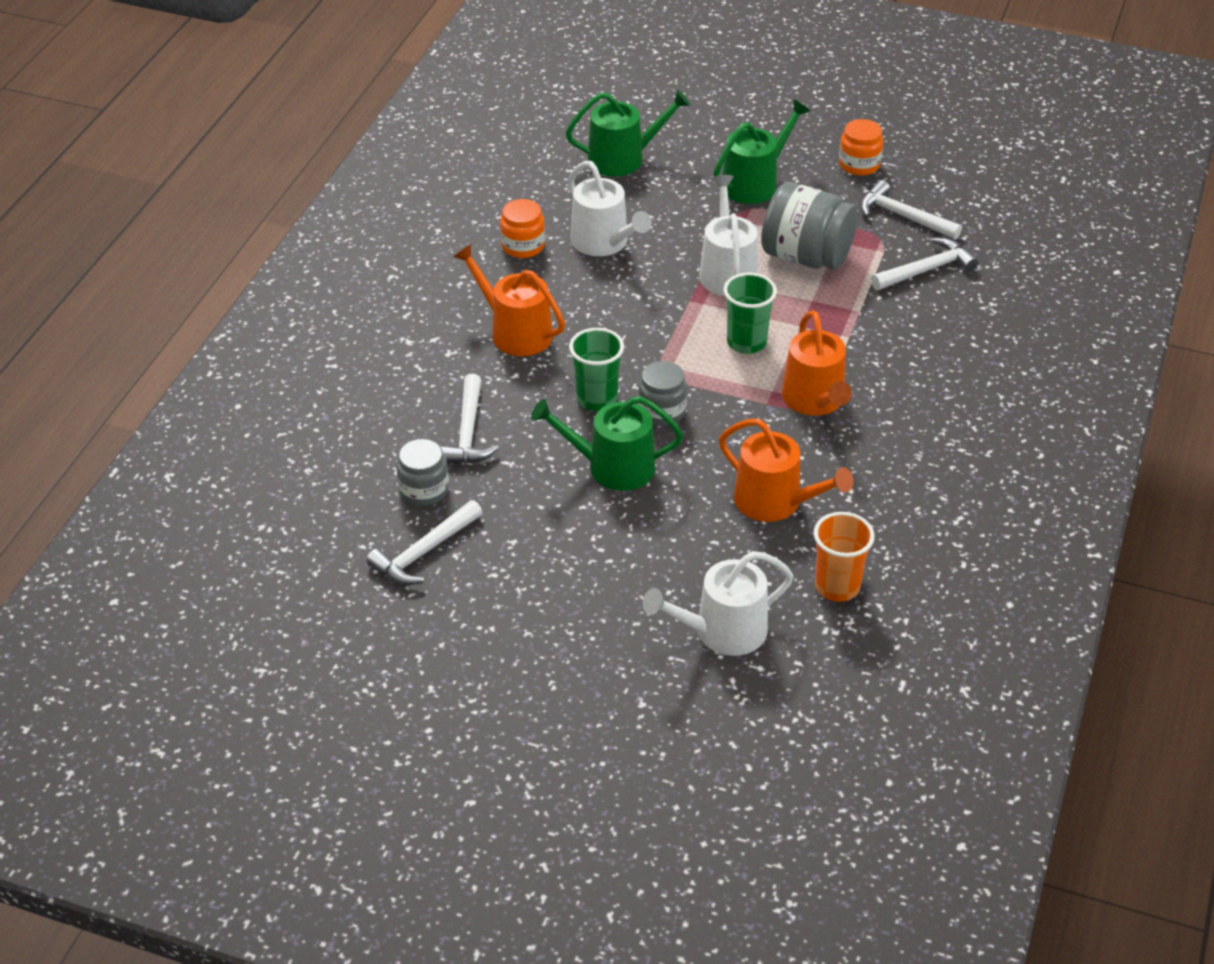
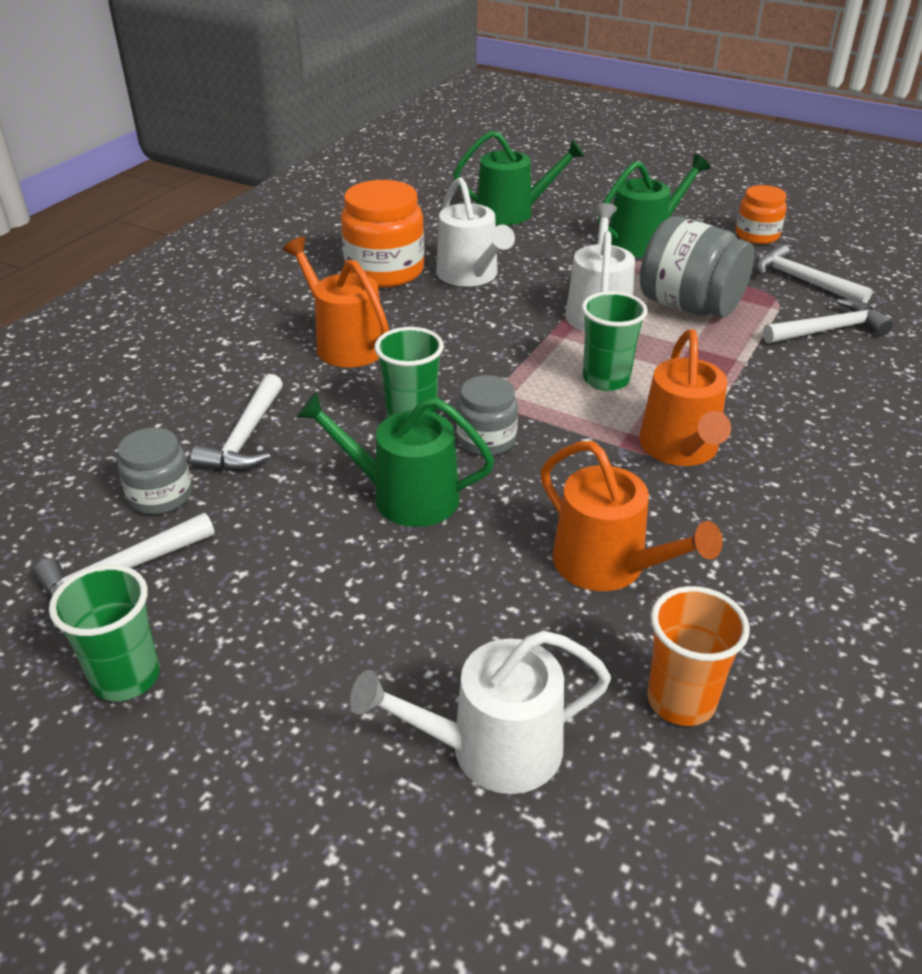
camera: 10 degrees right, 5 degrees down
(465, 621) = (126, 677): none -> green cup
(523, 246) = (385, 271): orange jar -> orange jar, size x1.70

